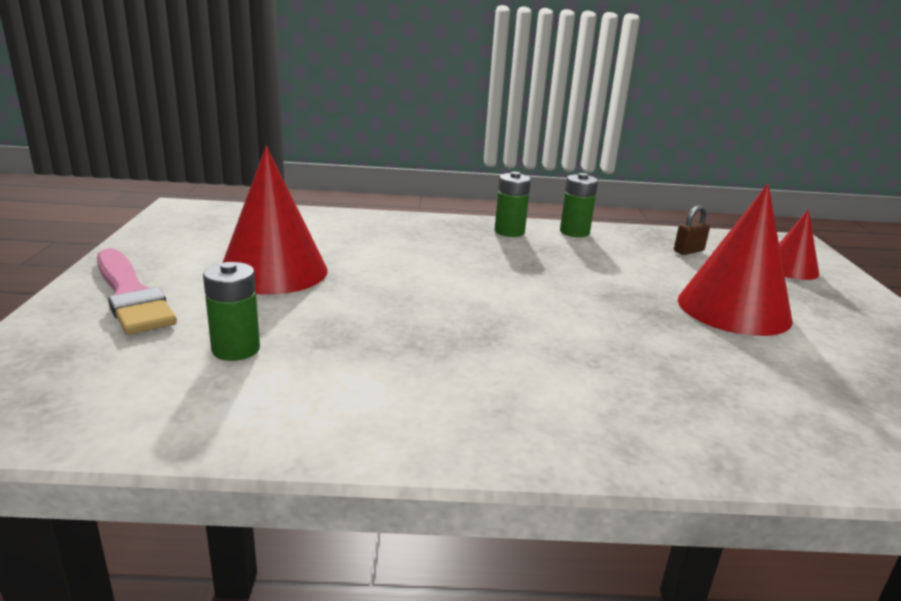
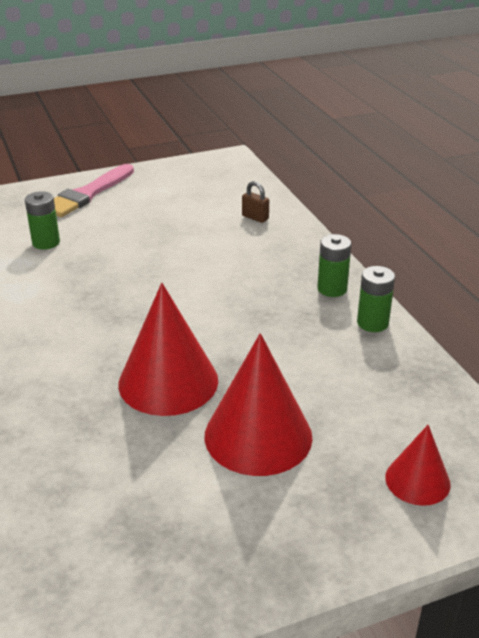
camera: 70 degrees right, 10 degrees up
(273, 271) = (154, 220): red cone -> red cone (168, 381)
(688, 251) = (395, 400): brown padlock -> brown padlock (255, 217)

